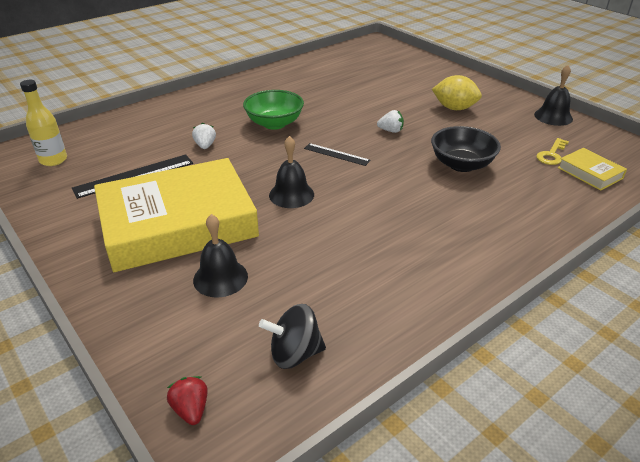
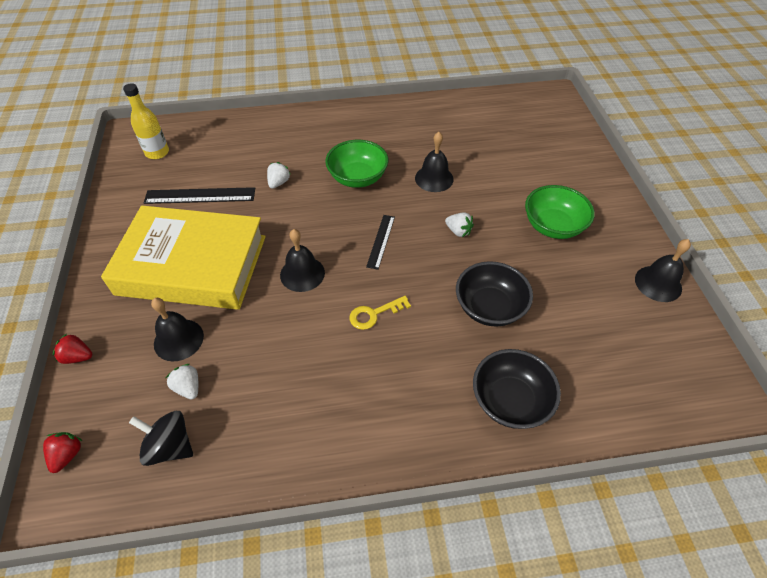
camera: 30 degrees right, 15 degrees up
(121, 332) = (78, 357): none -> red strawberry
(267, 306) = (188, 387): none -> white strawberry
(336, 154) = (381, 241): black ruler -> black ruler turned 45 degrees clockwise
(338, 107) = (434, 178): none -> black bell
(454, 108) = (553, 226): yellow lemon -> green bowl
(534, 209) = (510, 401): none -> black bowl
(551, 154) = (601, 337): yellow key -> yellow key (374, 314)
(590, 173) = (621, 383): yellow book -> none

